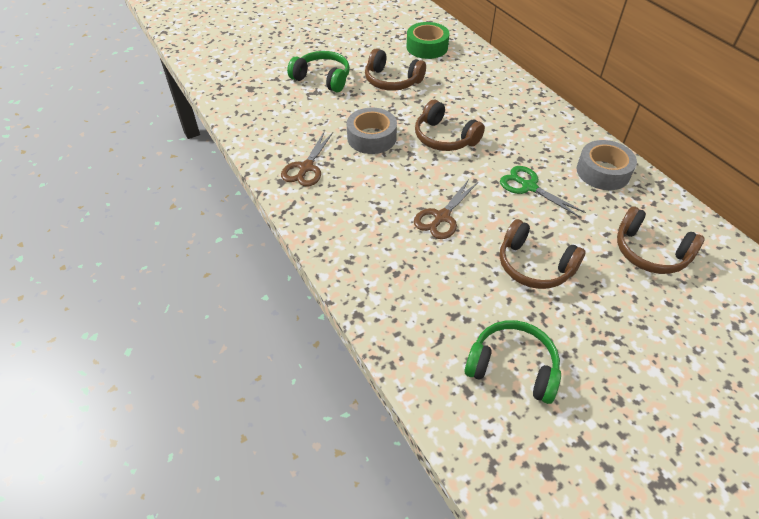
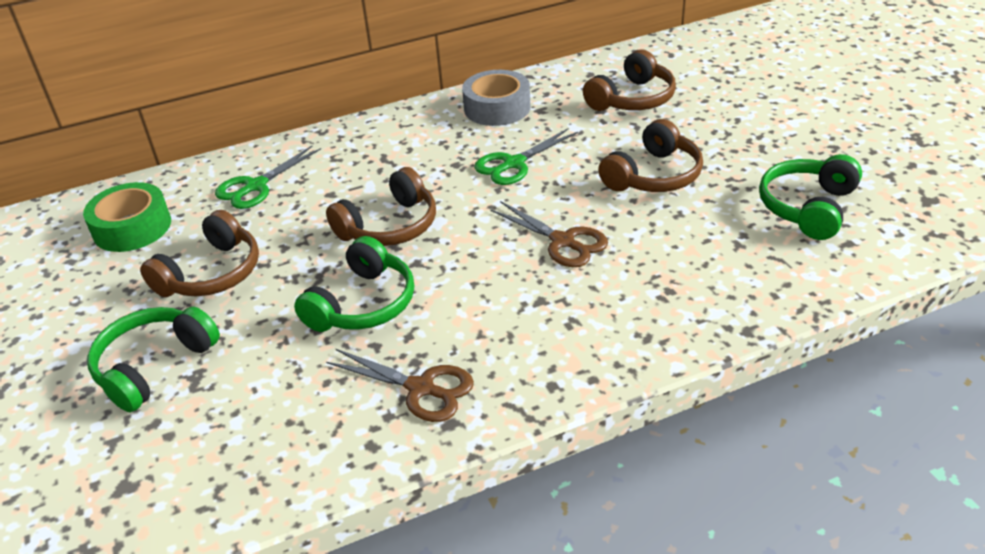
camera: 80 degrees left, 10 degrees down
(371, 138) = (363, 304): grey tape -> green headphones
(474, 80) = (256, 186): none -> green scissors

